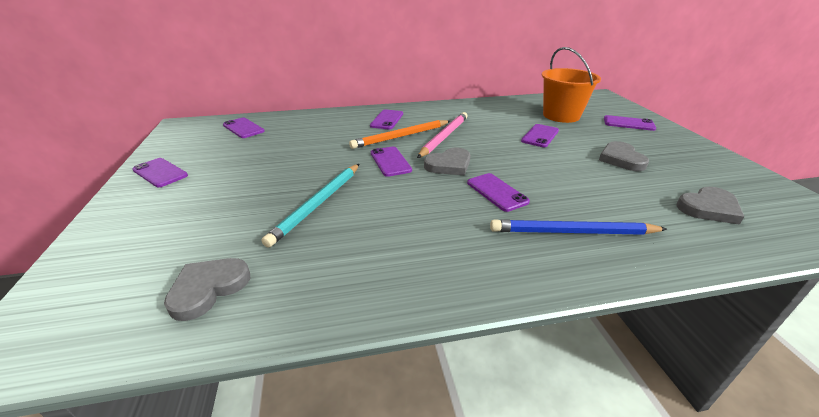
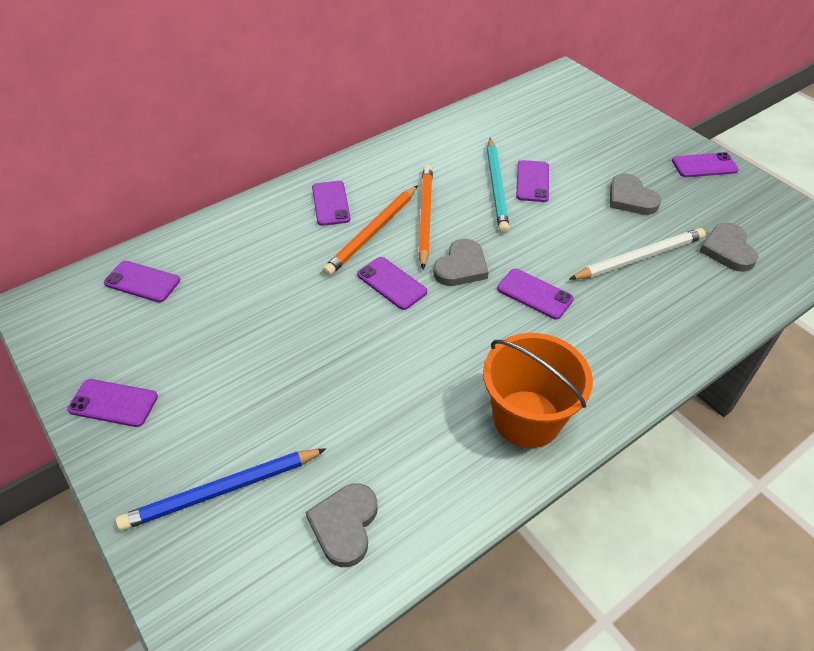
camera: 25 degrees left, 15 degrees up
(318, 204) = (361, 379): turquoise pencil -> turquoise pencil (497, 187)
(444, 137) = (424, 217): pink pencil -> orange pencil
(561, 115) = (538, 132): orange bucket -> orange bucket (527, 418)
(573, 232) = (628, 325): blue pencil -> blue pencil (222, 491)
(609, 193) = (639, 257): none -> white pencil
(628, 123) = (616, 128): purple phone -> purple phone (704, 165)
(708, 208) = (727, 250): grey heart -> grey heart turned 135 degrees clockwise

